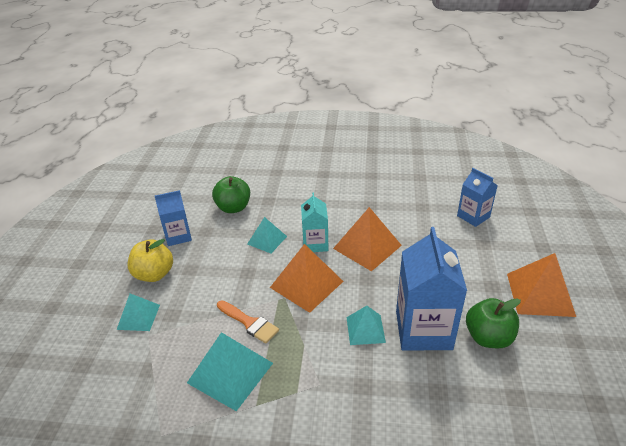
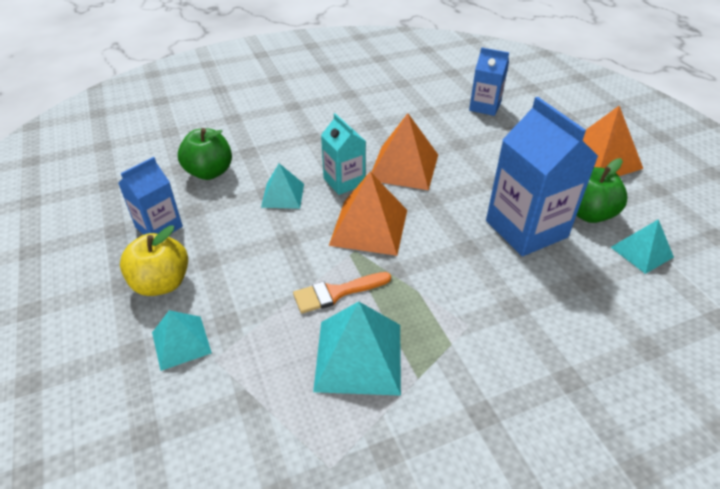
camera: 30 degrees left, 5 degrees up
(249, 323) = (336, 293): orange brush -> orange brush turned 150 degrees clockwise
(365, 329) = (470, 250): turquoise pyramid -> turquoise pyramid (642, 252)

